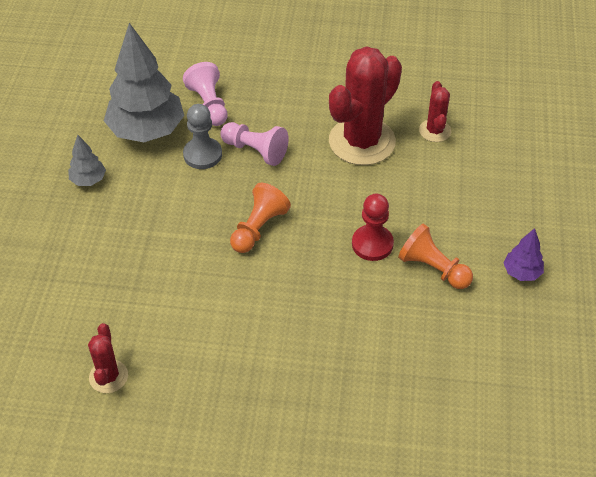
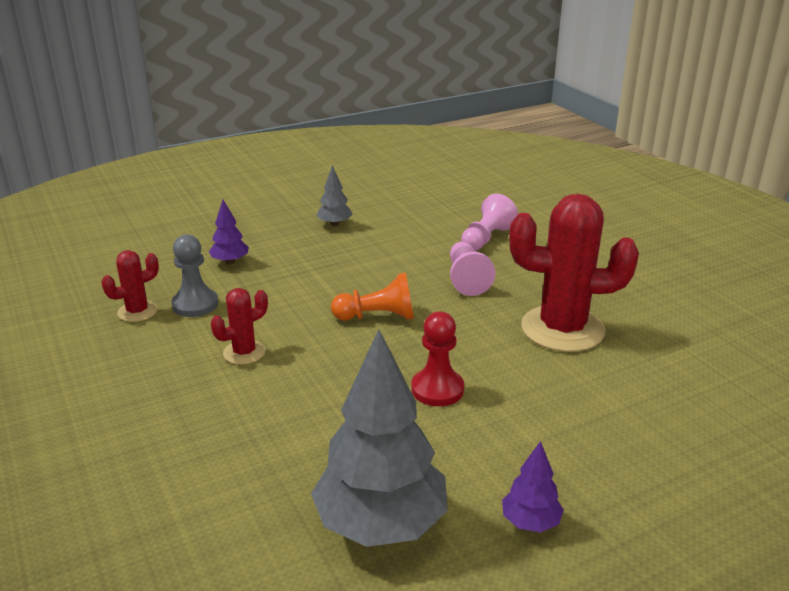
camera: 55 degrees right, 20 degrees down
(83, 279) = (230, 261): none -> purple tree
(147, 131) = (417, 225): grey tree -> grey tree (380, 524)
(202, 155) = (426, 258): grey pawn -> grey pawn (195, 304)
(433, 268) = (453, 445): orange pawn -> none
(435, 131) = (647, 368): red cactus -> red cactus (244, 352)

